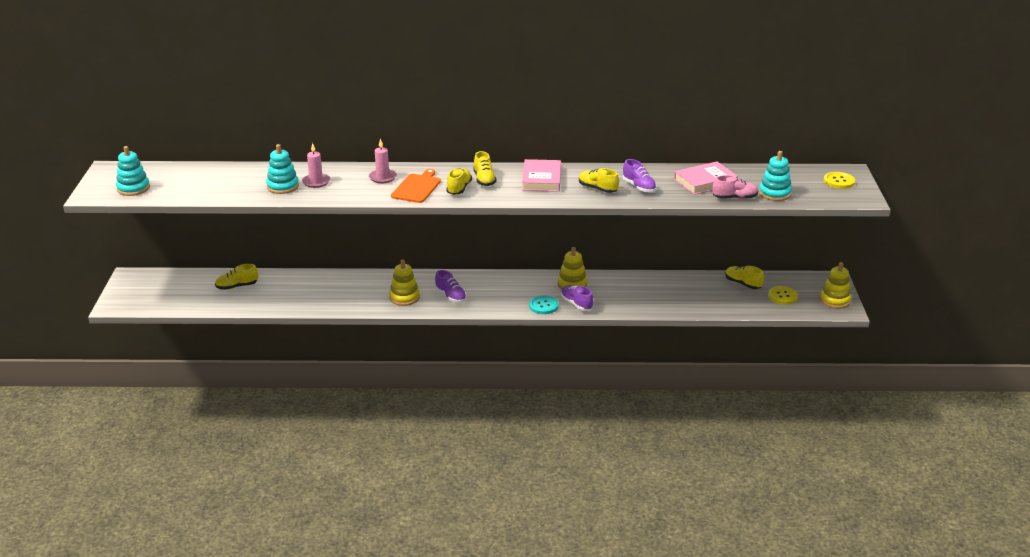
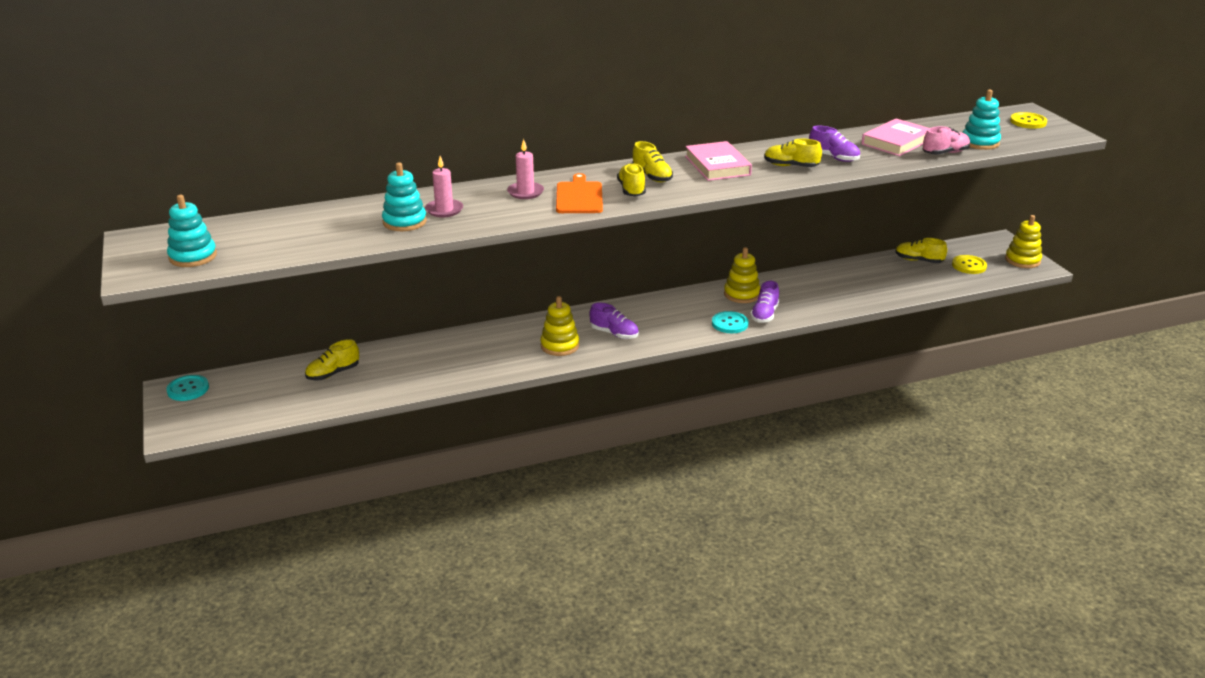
camera: 20 degrees left, 0 degrees up
(139, 278) = (188, 389): none -> turquoise button
(576, 304) = (764, 314): purple shoe -> purple shoe turned 105 degrees counterclockwise

